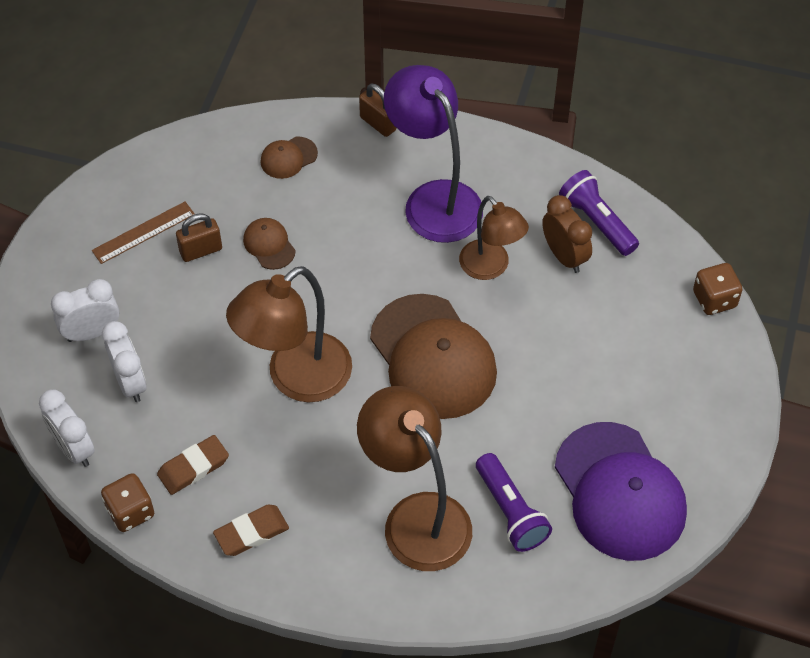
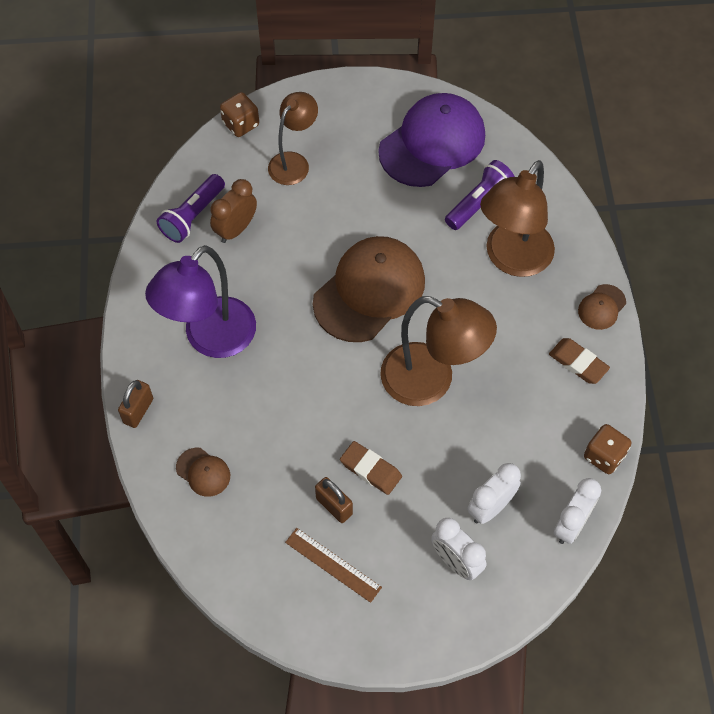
camera: 110 degrees left, 5 degrees up
(193, 467) = (544, 426): brown eraser -> brown eraser (370, 469)
(269, 245) = (306, 452): brown cap -> brown cap (601, 307)
(490, 267) = (267, 277): brown lamp -> brown lamp (294, 162)

